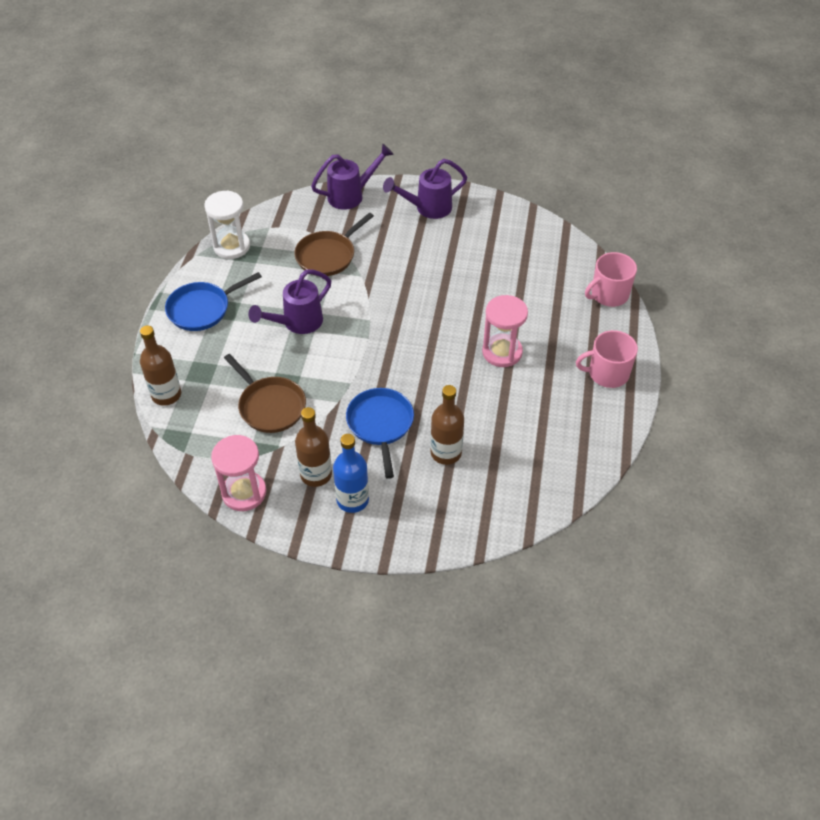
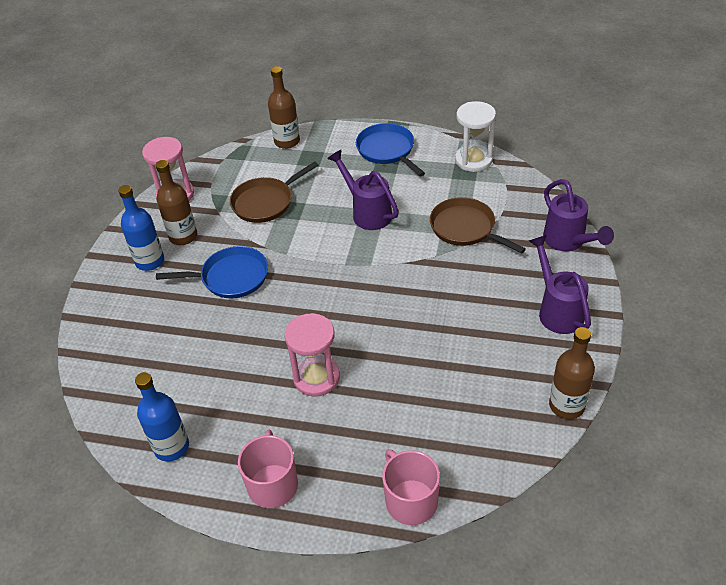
camera: 95 degrees right, 5 degrees down
(446, 453) = (187, 327): brown bottle -> brown bottle (566, 405)
(581, 445) = (171, 447): none -> blue bottle

